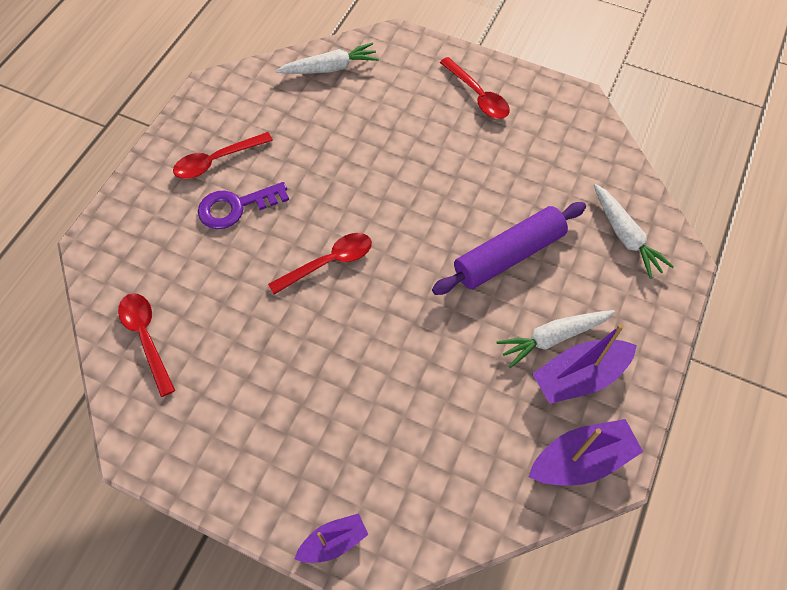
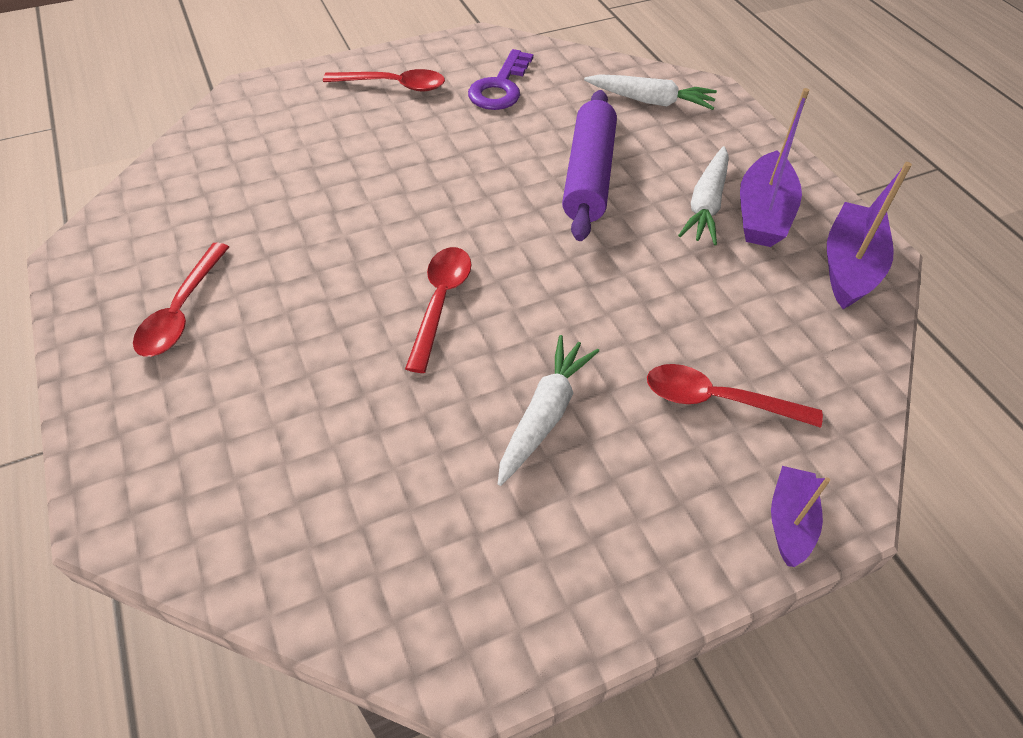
camera: 50 degrees left, 10 degrees down
(146, 338) = (331, 544): red spoon -> red spoon (717, 400)
(236, 207) = (267, 334): purple key -> purple key (500, 87)
(330, 68) = (209, 151): white carrot -> white carrot (545, 414)

